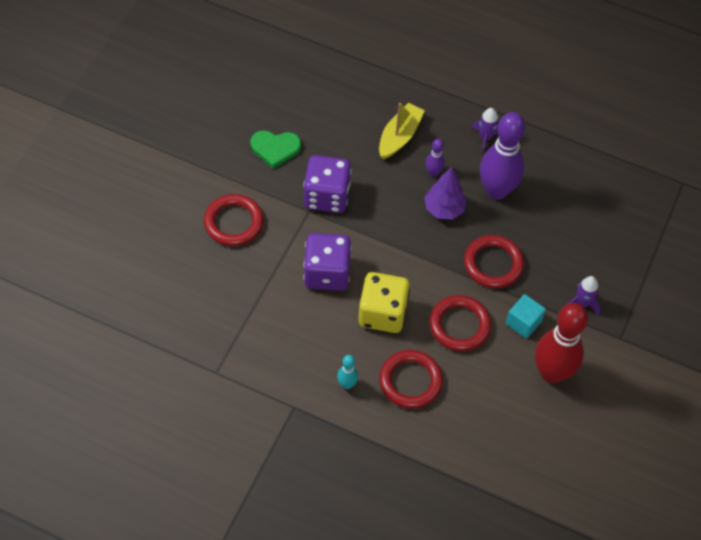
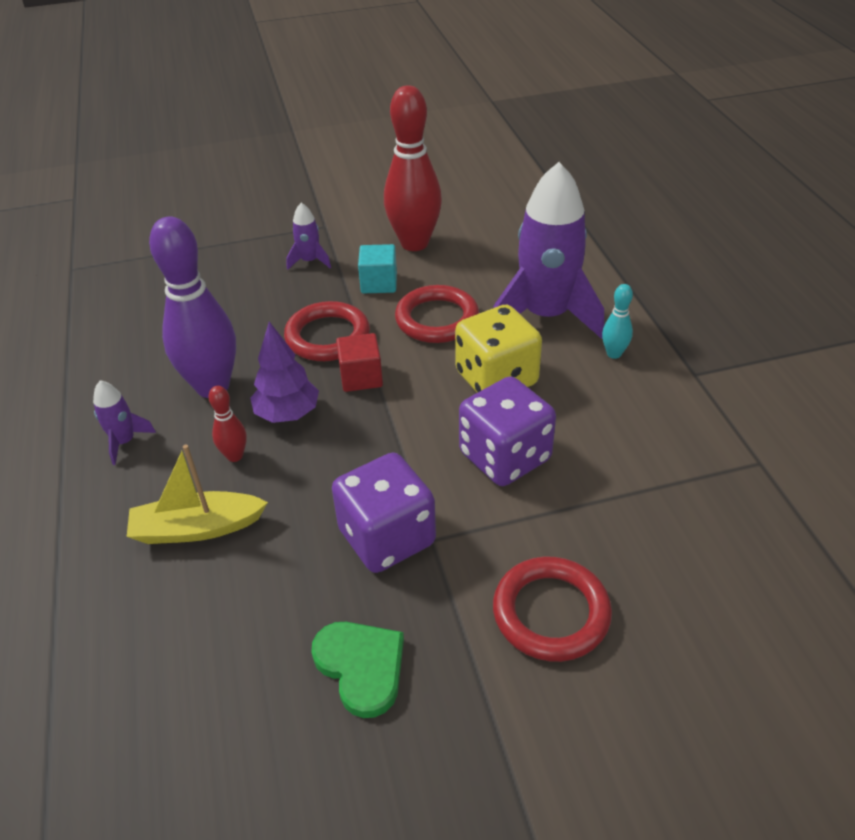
camera: 125 degrees left, 15 degrees down
(410, 381) = (546, 315): red ring -> purple rocket
(433, 172) = (235, 456): purple bowling pin -> red bowling pin
(443, 256) = (361, 377): none -> red cube

